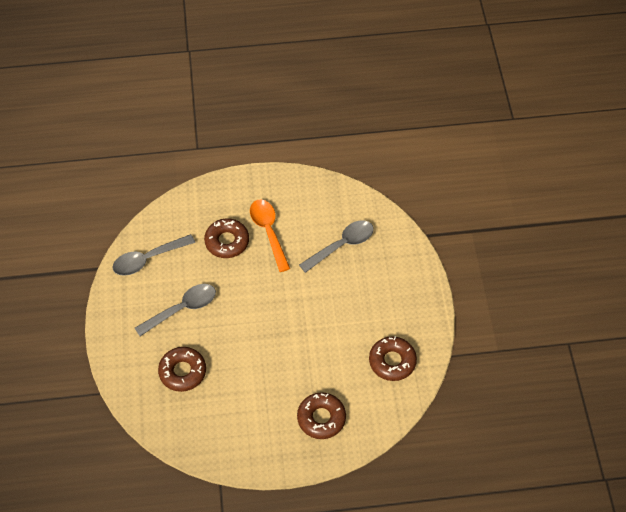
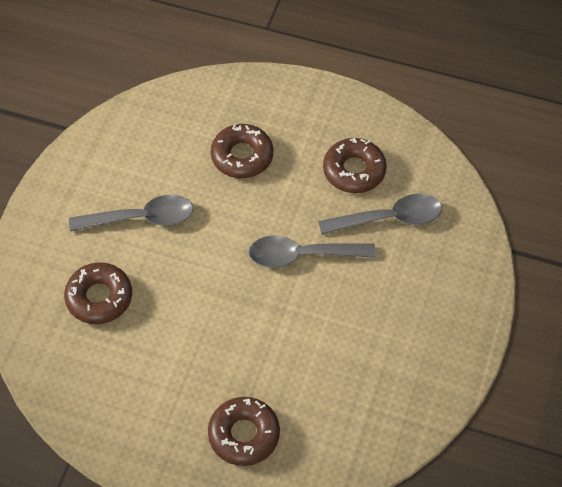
camera: 25 degrees right, 0 degrees up
(148, 259) = (132, 140): grey spoon -> grey spoon (302, 255)
(268, 232) = (301, 164): orange spoon -> none
(392, 361) = (378, 399): brown donut -> brown donut (354, 171)

